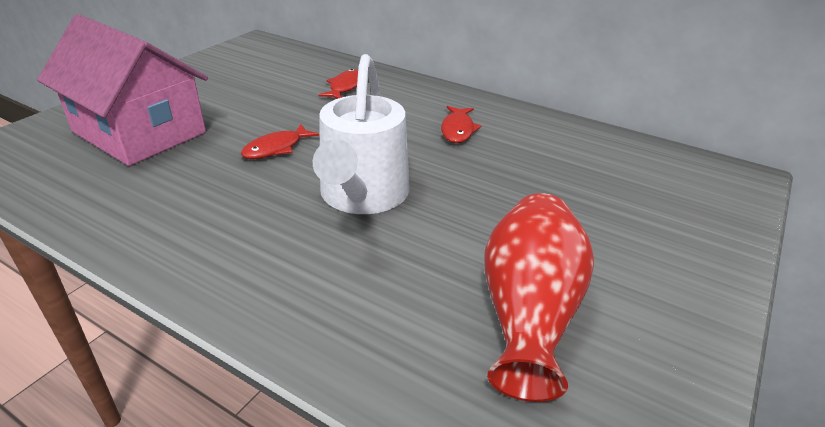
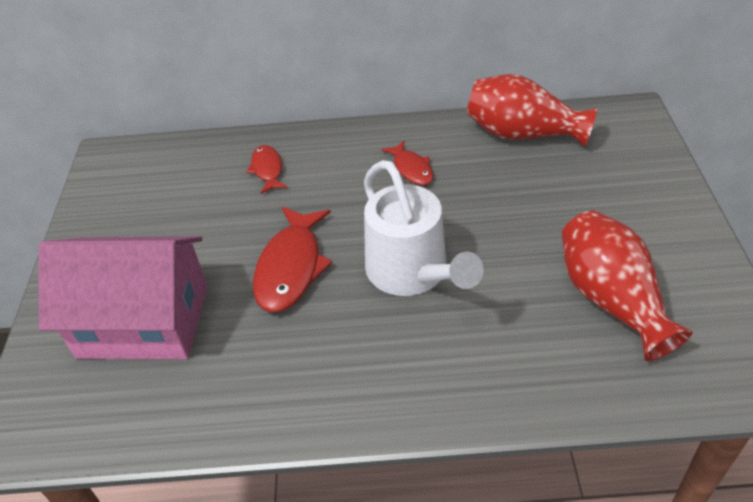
camera: 30 degrees left, 10 degrees up
(276, 148) = (291, 268): red fish -> red fish, size x1.75
(594, 147) = (522, 134): none -> red vase

